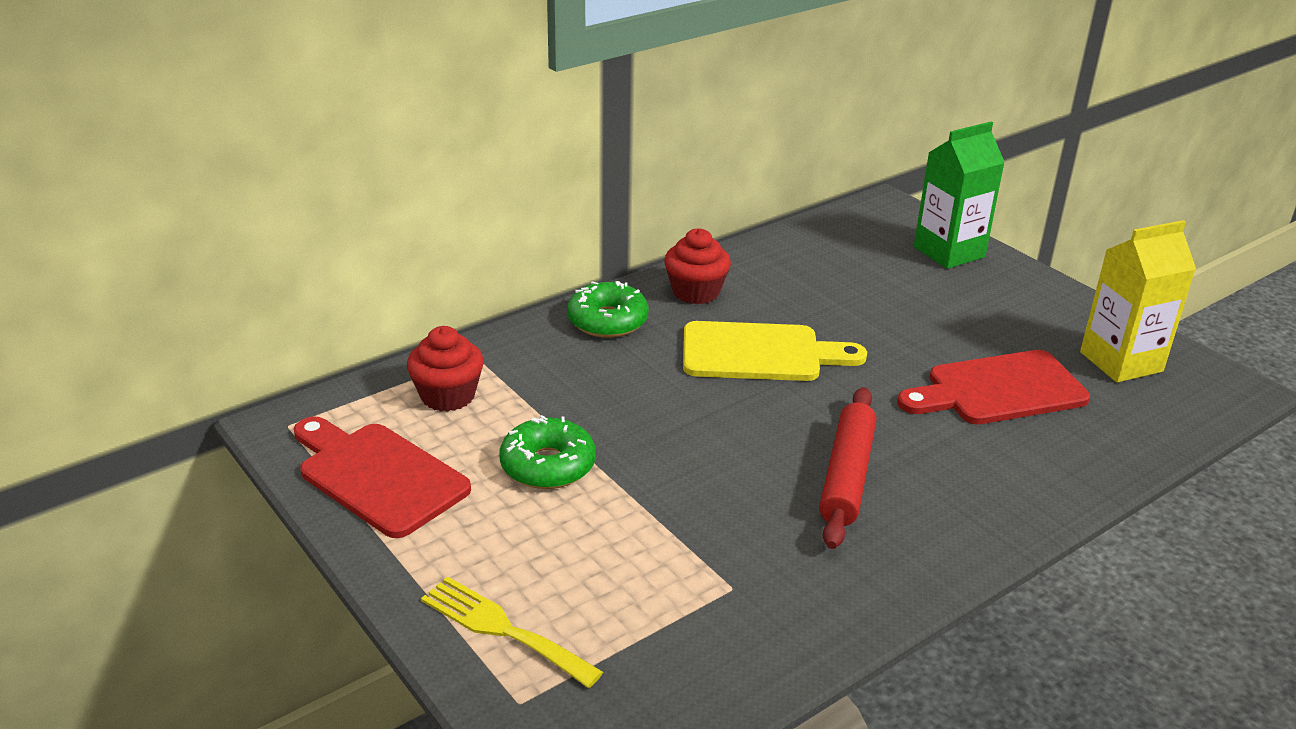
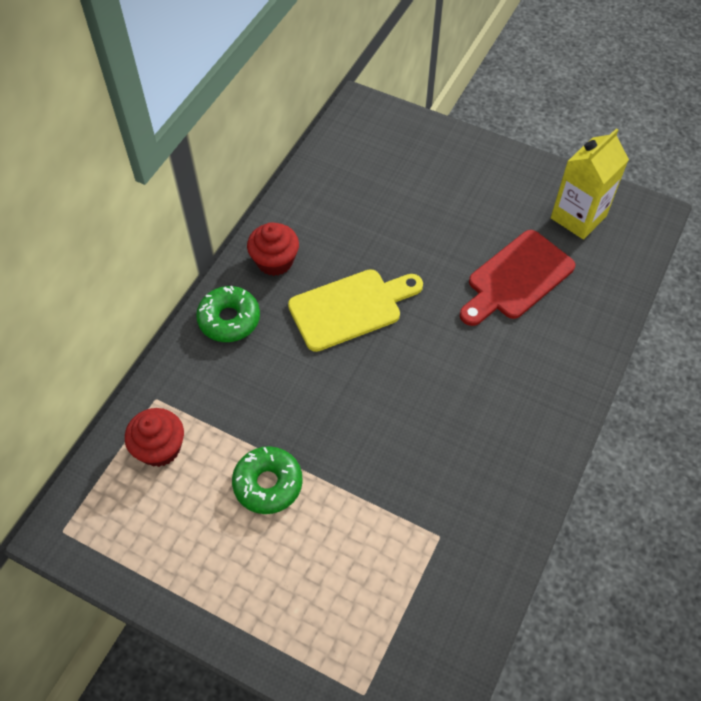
camera: 25 degrees left, 25 degrees up
(378, 476) = (159, 549): red cutting board -> none
(503, 629) = (321, 642): yellow fork -> none
(847, 476) = (461, 404): red rolling pin -> none
(949, 252) = (426, 145): green carton -> none

